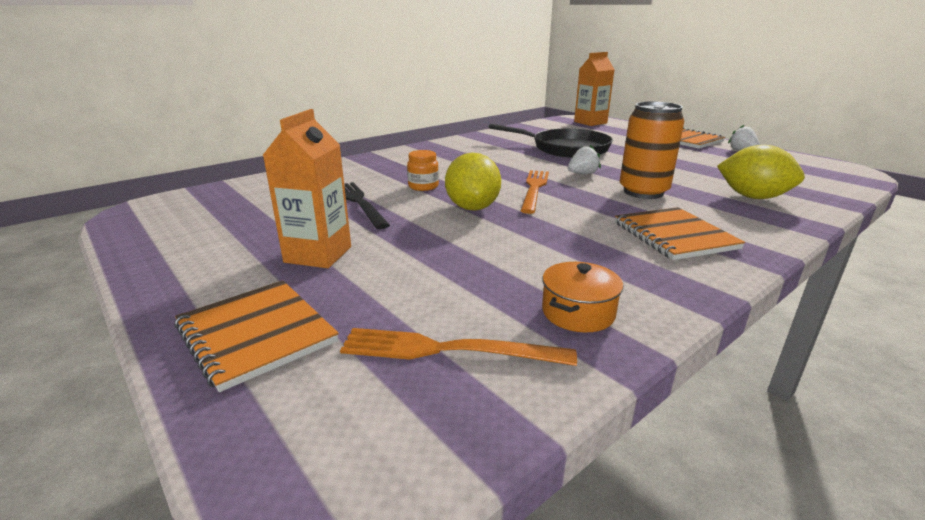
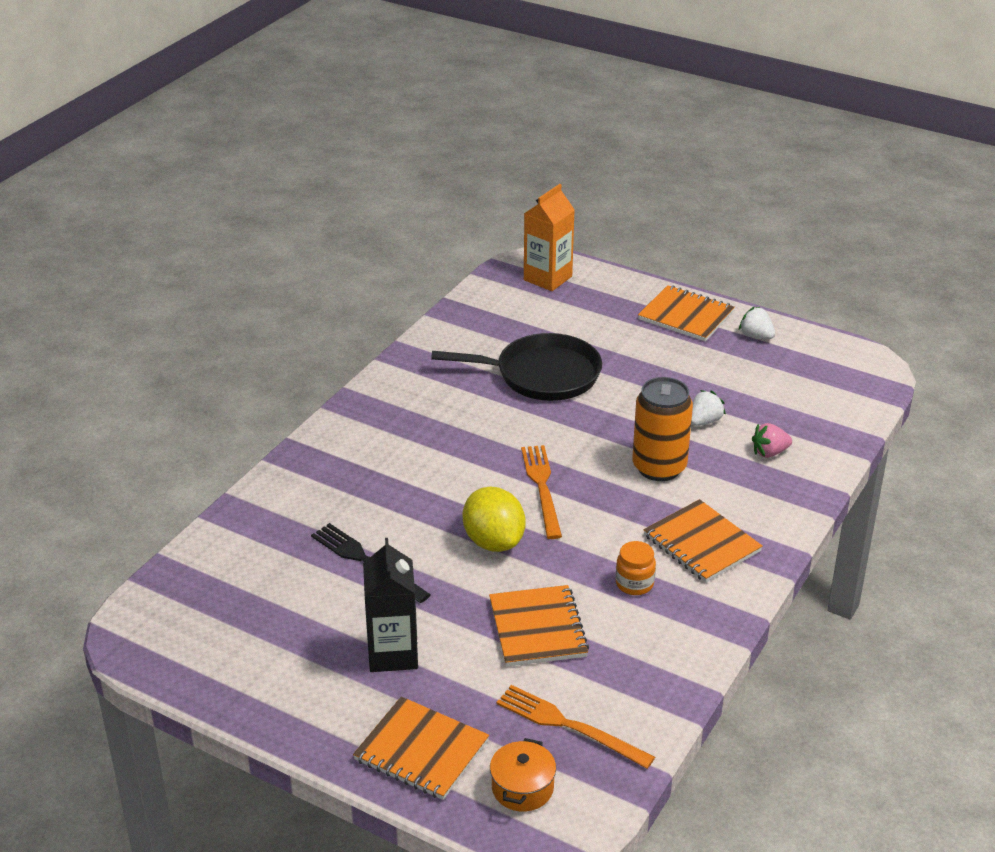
camera: 20 degrees left, 10 degrees up
(318, 254) = (393, 653): orange carton -> black carton
(423, 186) = (415, 511): orange jar -> orange jar (634, 584)
(447, 350) = (569, 726): orange fork -> orange fork turned 45 degrees clockwise
(472, 262) = (538, 628): none -> orange notebook
(578, 312) = (646, 665): orange pot -> orange pot (522, 788)
(582, 174) = (583, 440): white strawberry -> white strawberry (704, 421)
(753, 197) = (769, 452): yellow lemon -> pink strawberry

